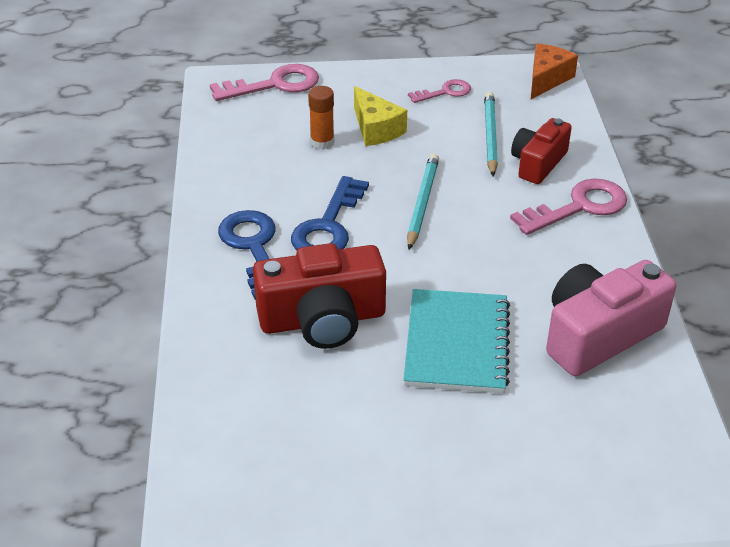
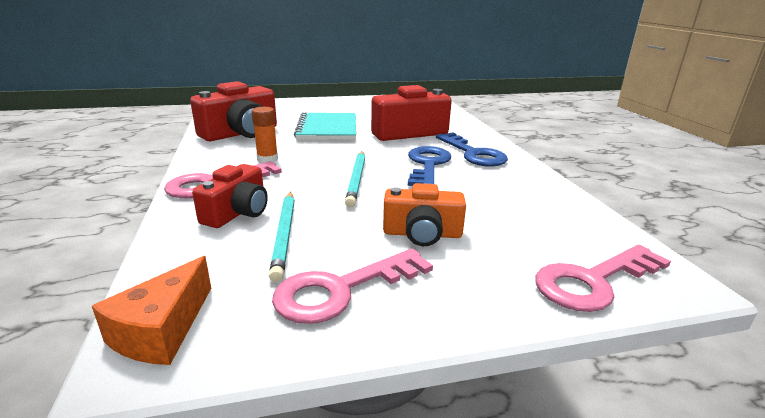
camera: 170 degrees right, 15 degrees down
(322, 142) = (473, 217): orange glue stick -> orange glue stick (267, 159)
(376, 129) = (422, 234): yellow cheese -> orange camera
(445, 92) = (341, 290): pink key -> pink key, size x1.69
(599, 335) = (241, 133): pink camera -> red camera

